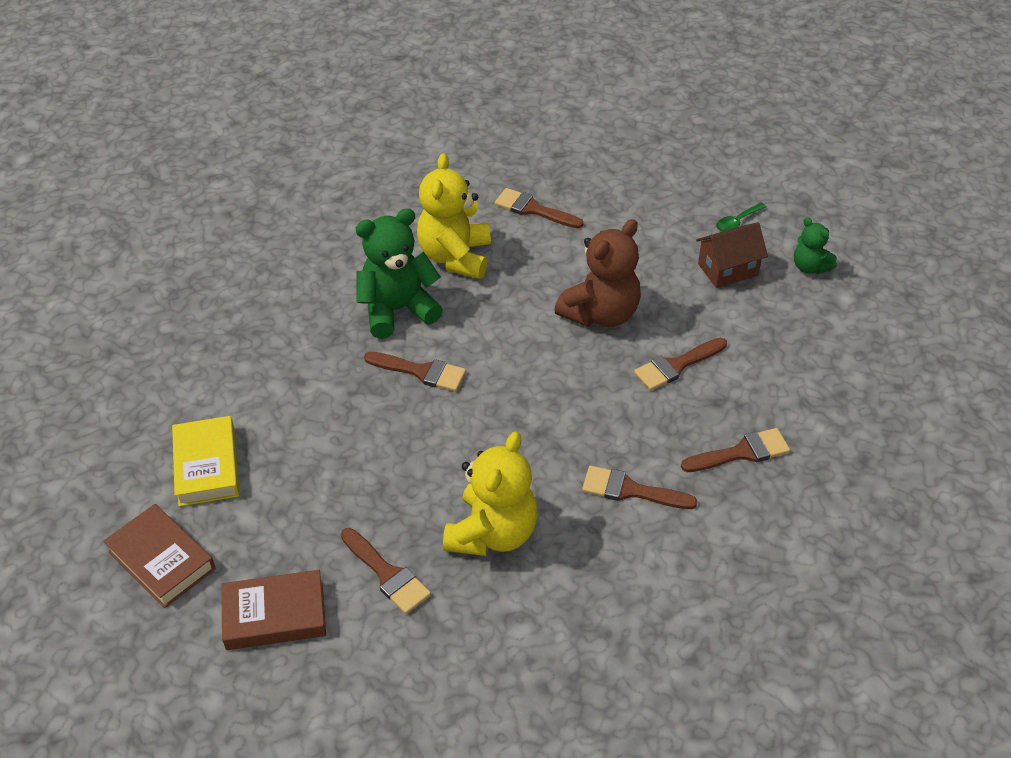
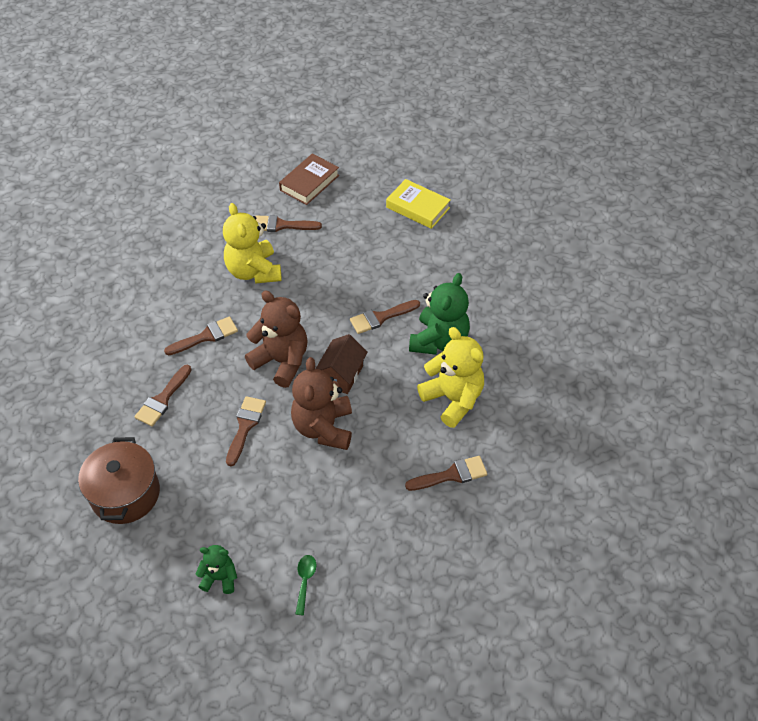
camera: 135 degrees right, 5 degrees up
(162, 560) = (381, 168): brown book -> none
(574, 402) = (281, 361): none -> brown teddy bear
(728, 269) = (275, 528): brown house -> brown house (341, 375)
(852, 385) = (125, 494): none -> brown pot

